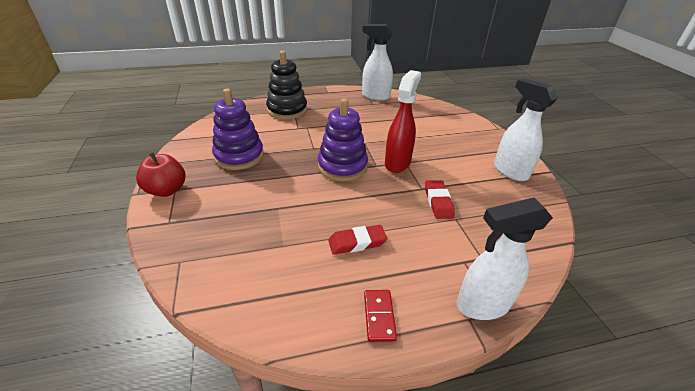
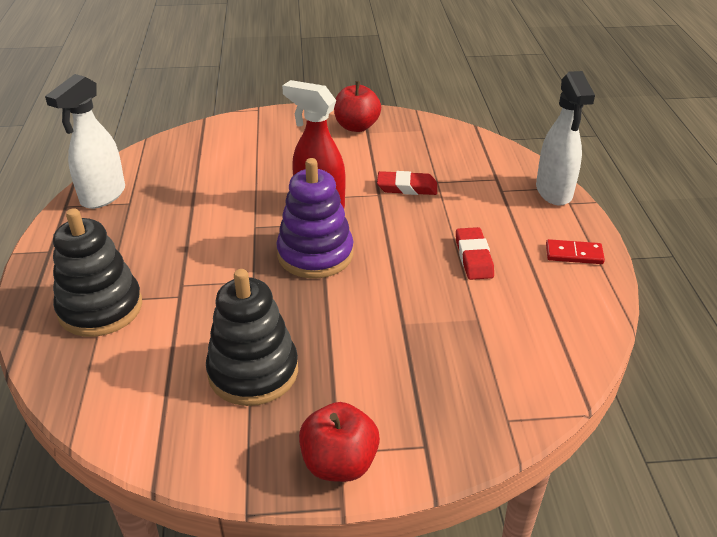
camera: 80 degrees left, 0 degrees up
(239, 156) = (253, 372): purple stacking toy -> black stacking toy
(510, 171) = (356, 127): white spray bottle -> red apple

